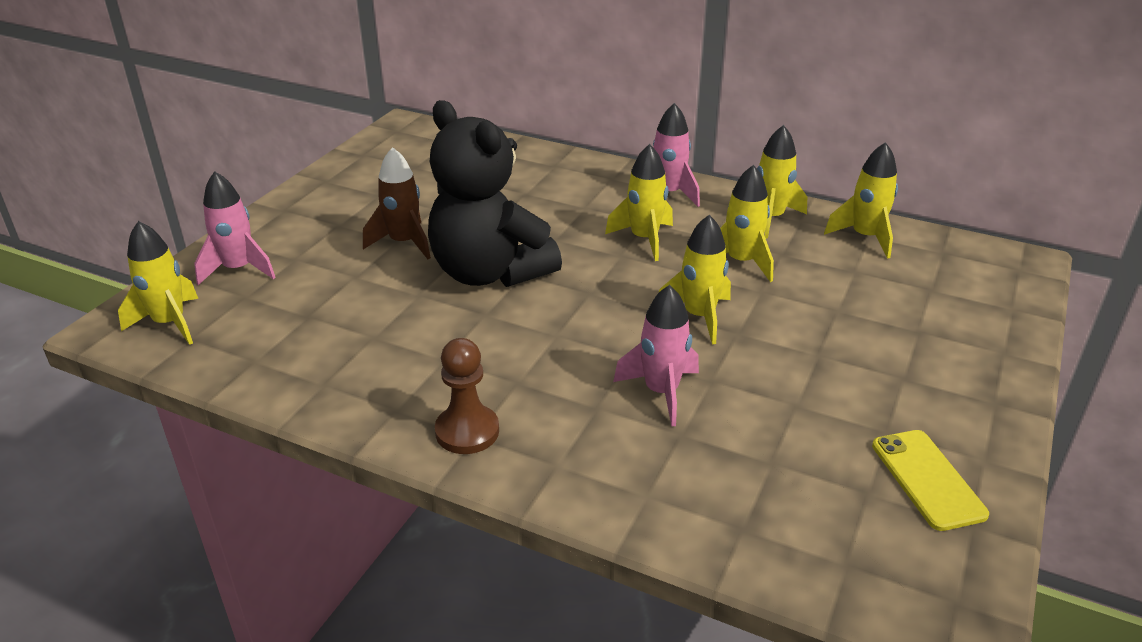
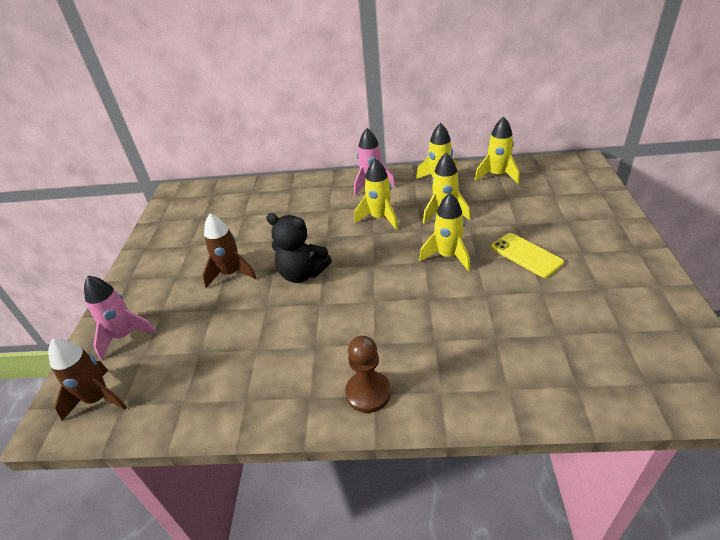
camera: 20 degrees left, 5 degrees up
(170, 323) = (98, 399): yellow rocket -> brown rocket
(490, 272) = (302, 274): black teddy bear -> black teddy bear, size x0.63
(661, 392) = (464, 314): pink rocket -> none
(927, 479) = (643, 309): yellow phone -> yellow phone (526, 255)

